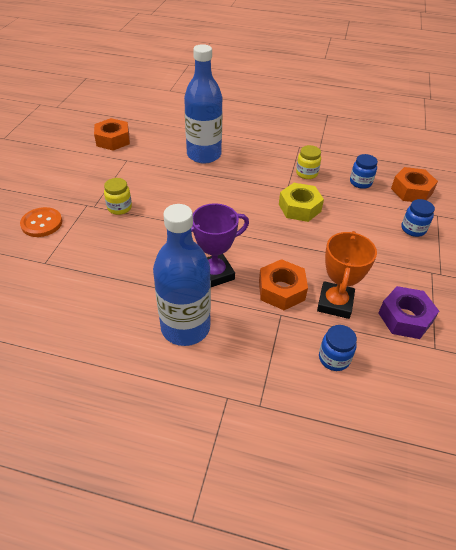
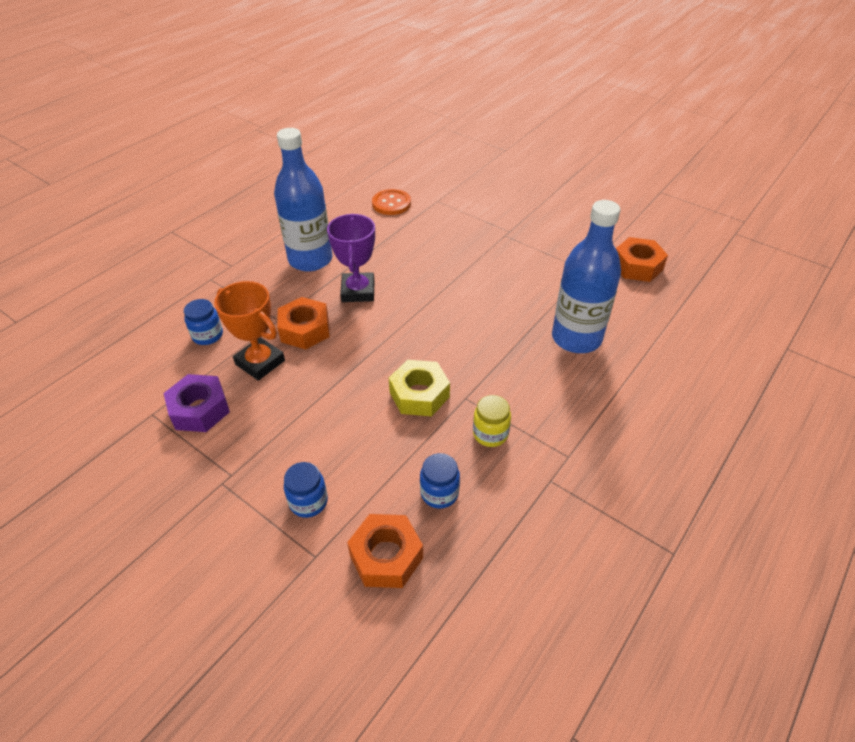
camera: 115 degrees right, 0 degrees up
(42, 223) = (492, 203): orange button -> orange button (391, 203)
(119, 208) = (494, 250): yellow jar -> none

